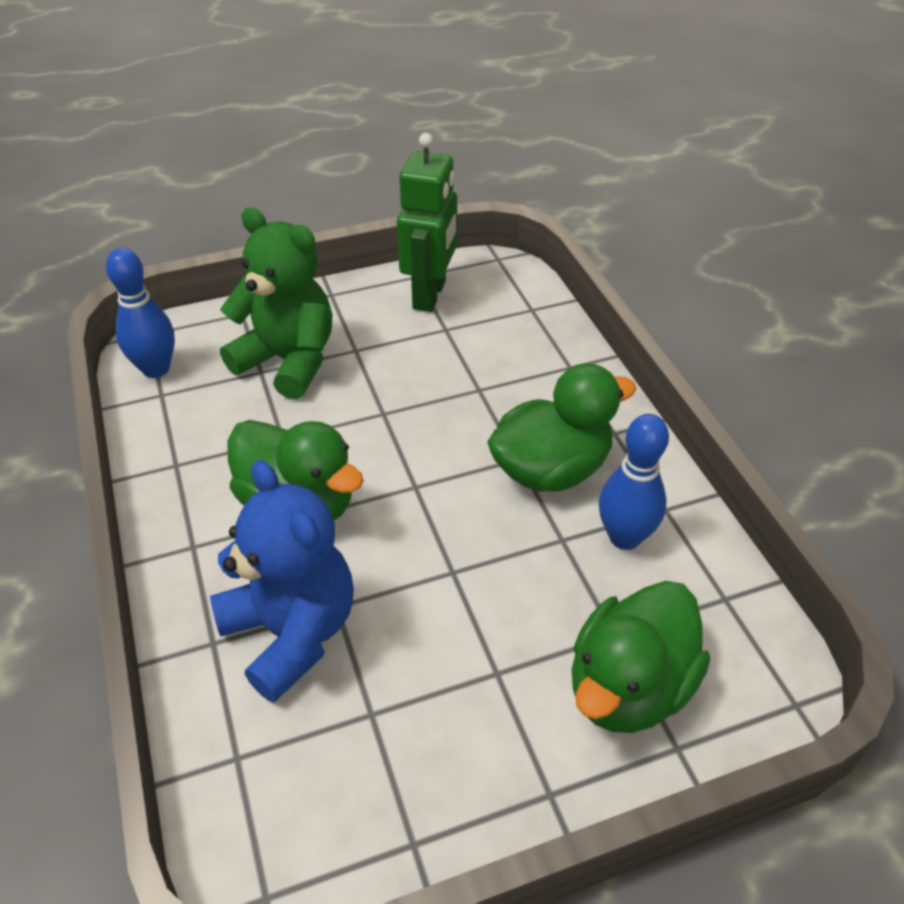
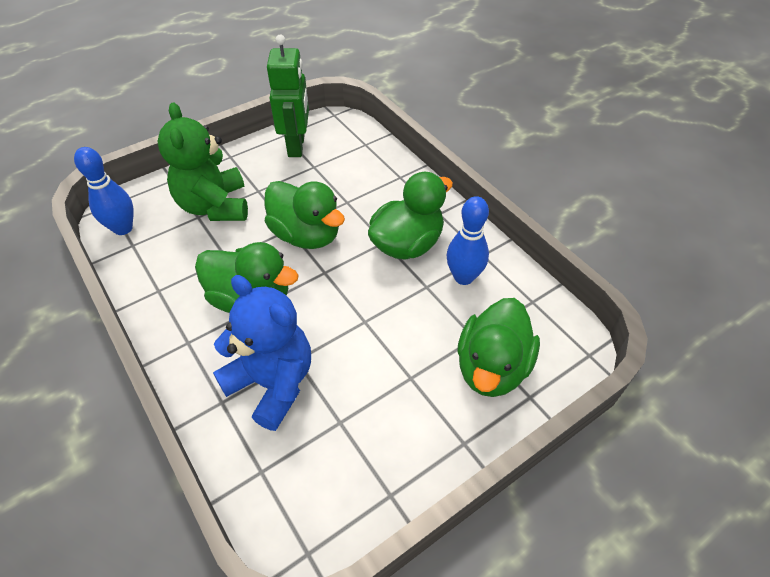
camera: 15 degrees left, 5 degrees up
(288, 361) = (215, 206): green teddy bear -> green teddy bear turned 120 degrees counterclockwise
(405, 427) = (306, 235): none -> green duck

